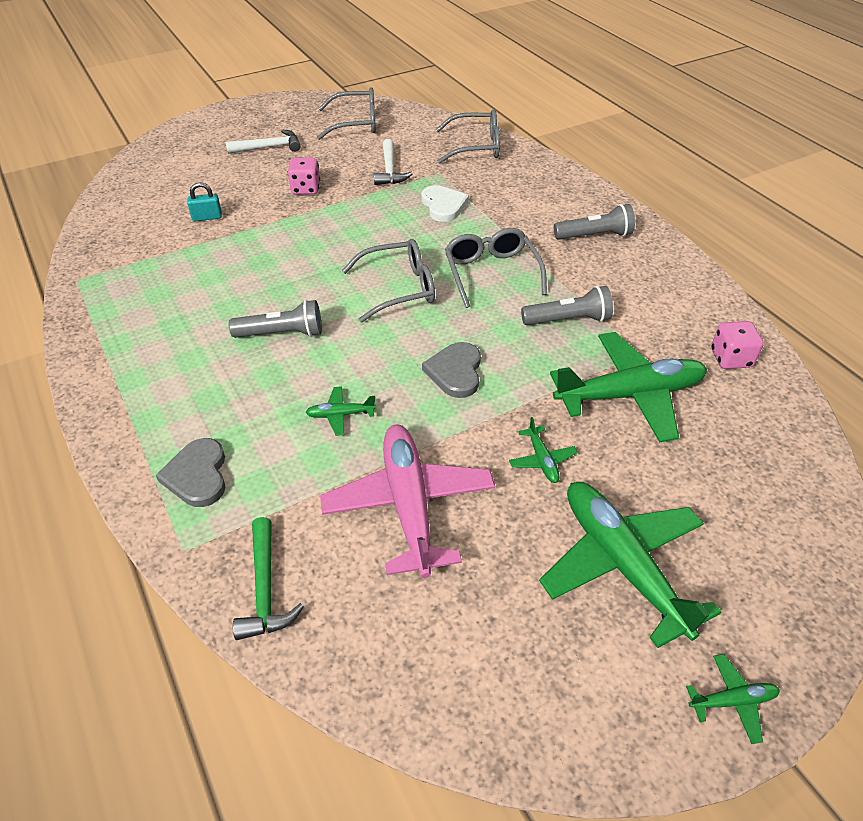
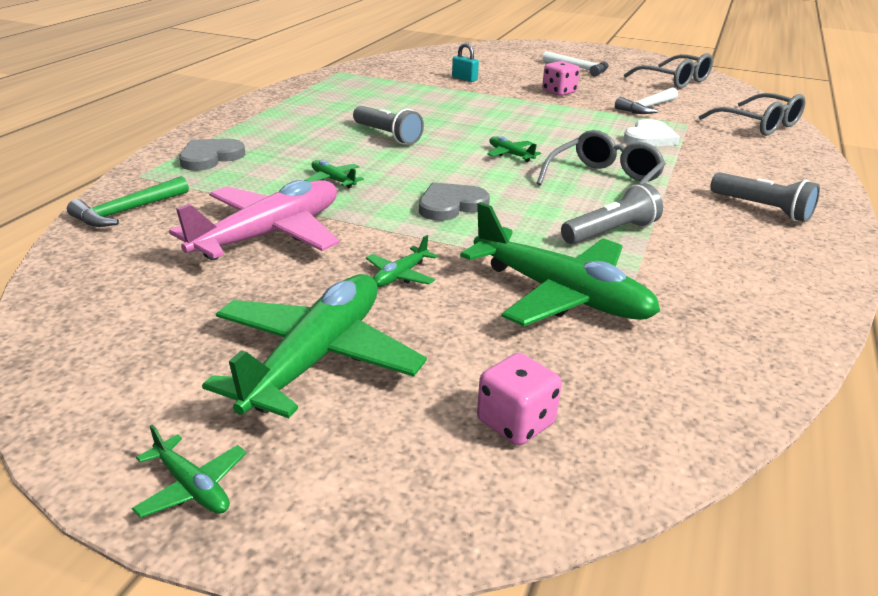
camera: 50 degrees right, 15 degrees down
(398, 288) = (510, 154): grey glasses -> green plane
(568, 320) = (610, 232): grey flashlight -> grey flashlight turned 75 degrees counterclockwise
(731, 358) = (730, 341): pink dice -> pink dice (515, 422)

